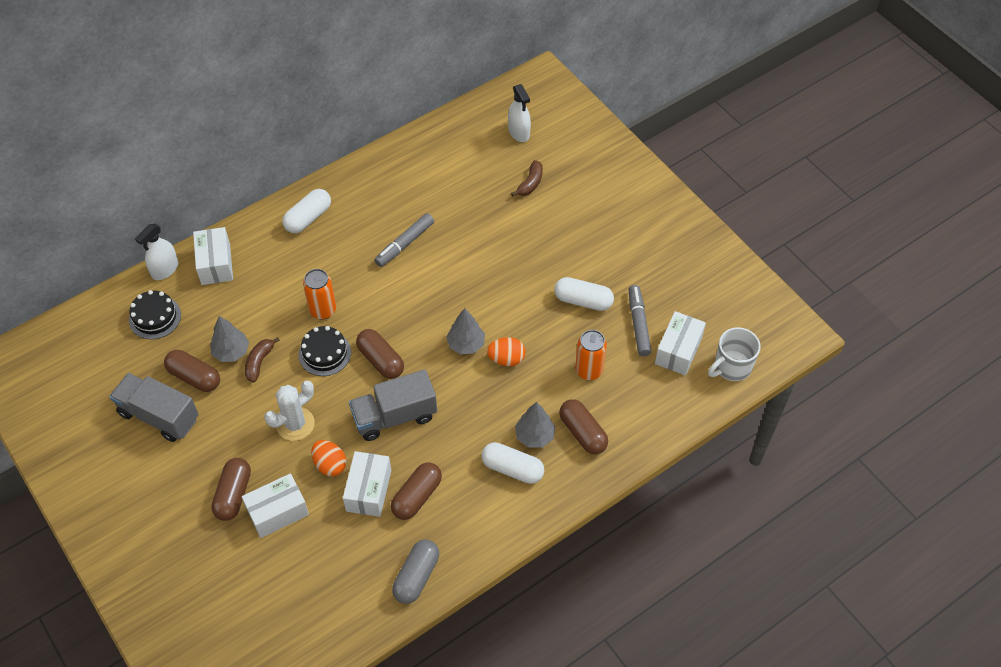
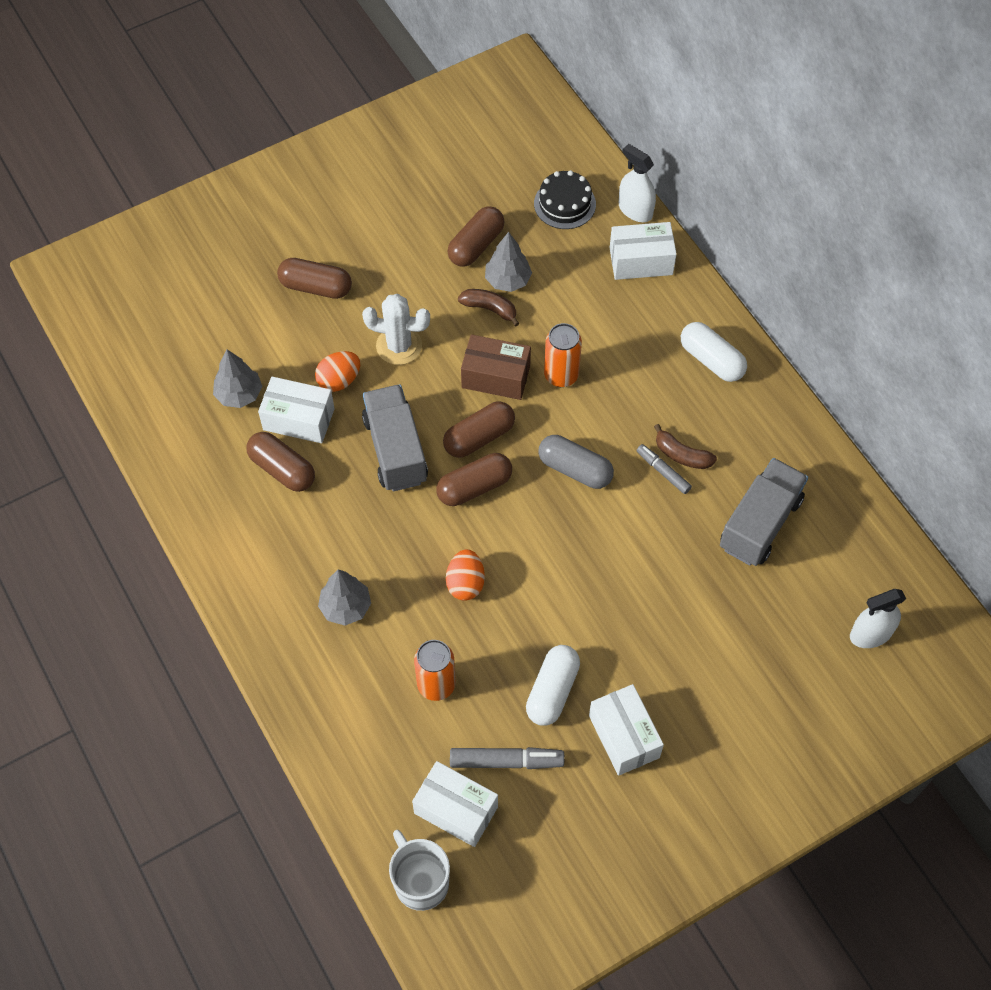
camera: 95 degrees right, 5 degrees up
(159, 416) = (428, 214): grey truck -> grey truck (760, 523)
(278, 512) = (286, 329): white box -> white box (624, 736)
(295, 424) = (399, 346): white cactus -> white cactus turned 45 degrees counterclockwise
(324, 353) = (496, 377): black cake -> brown box
(404, 244) = (663, 471): grey marker -> grey marker, size x0.65
(416, 576) = (181, 464): grey capsule -> grey capsule (575, 469)
(466, 344) = (493, 536): grey tree -> grey tree (239, 394)
(512, 468) = (303, 577): white capsule -> none
(530, 183) = (769, 641): brown banana -> brown banana (681, 455)
(582, 432) = (342, 666): brown capsule -> brown capsule (474, 487)

